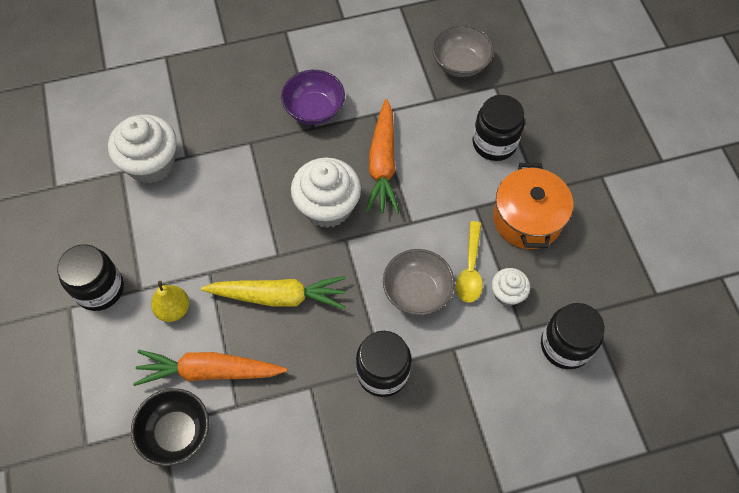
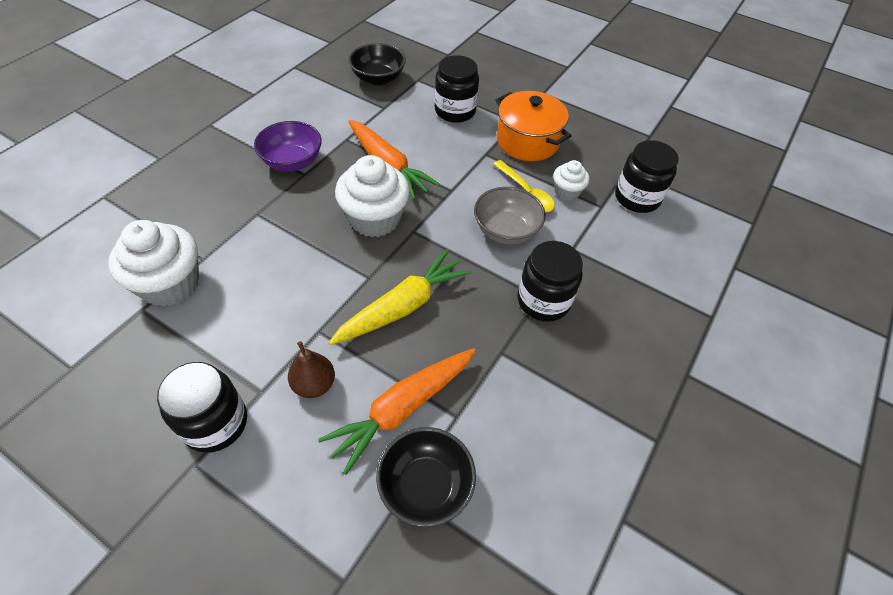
camera: 45 degrees left, 10 degrees down
(173, 309) = (314, 384): yellow pear -> brown pear
(460, 63) = (378, 79): grey bowl -> black bowl

